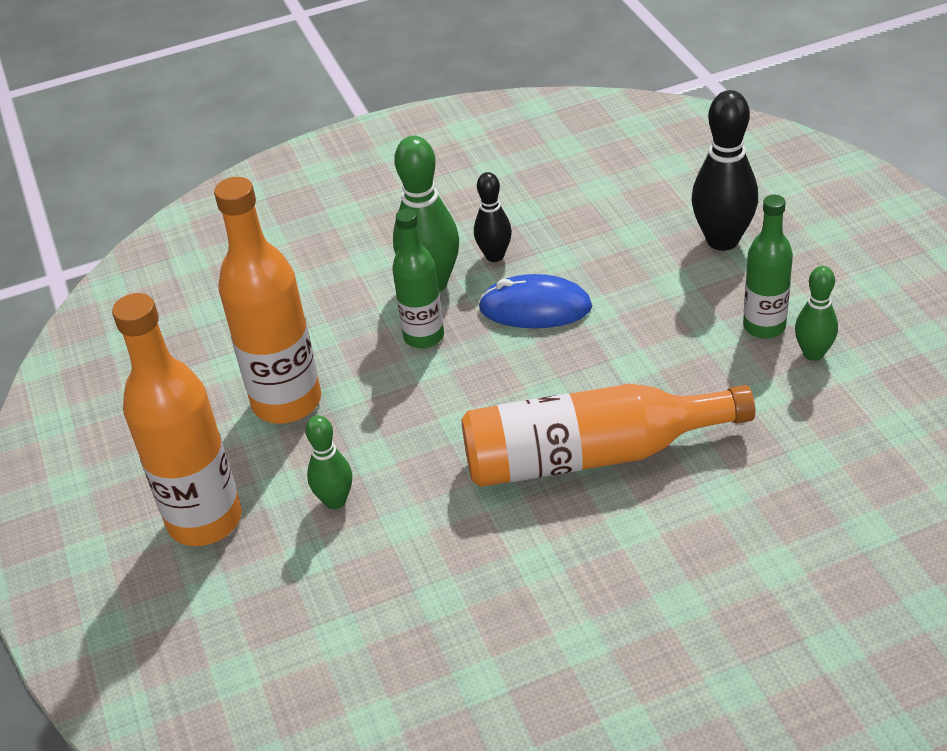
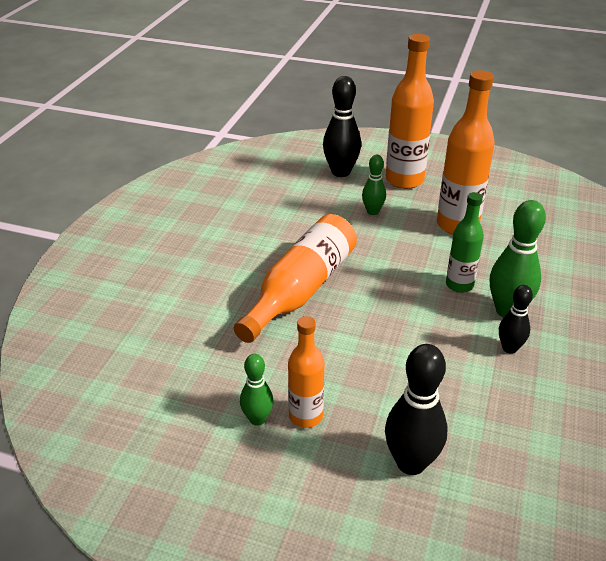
camera: 125 degrees right, 5 degrees down
(247, 612) = (341, 172): none -> black bowling pin
(535, 308) = (438, 335): blue mouse -> none
(764, 326) = (306, 416): green bottle -> orange bottle

